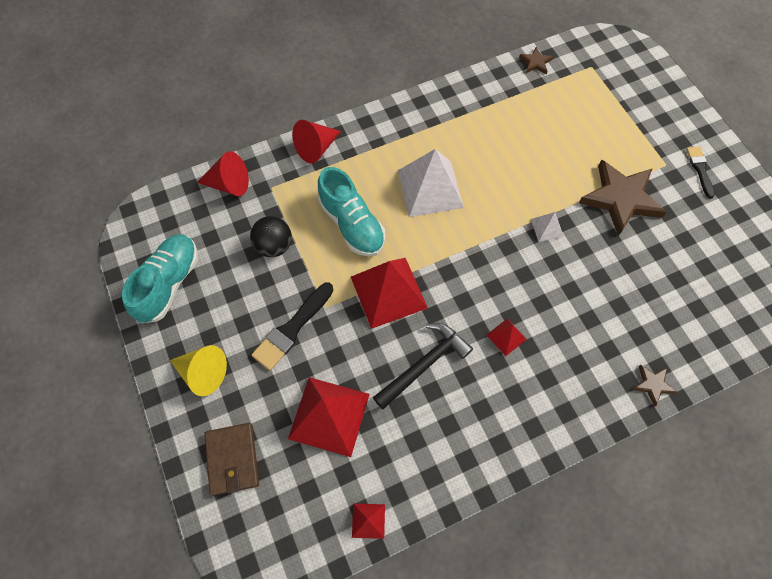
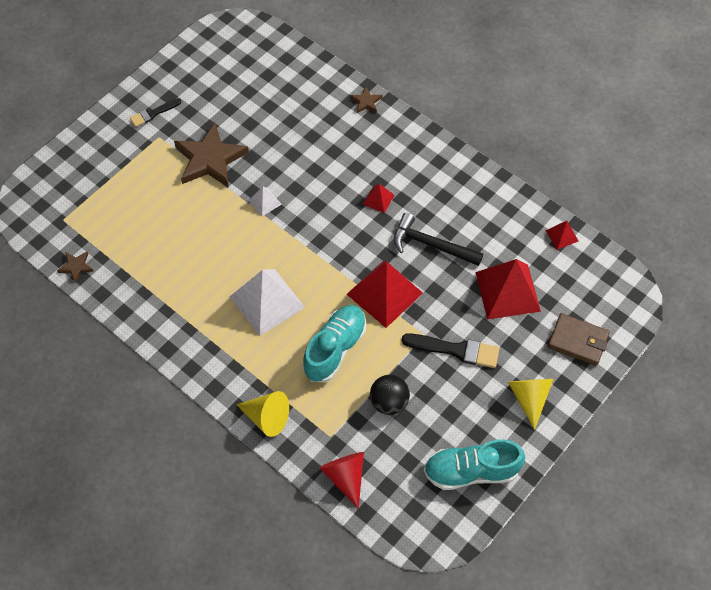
camera: 115 degrees left, 5 degrees down
(232, 459) = (577, 341): brown wallet -> brown wallet turned 60 degrees clockwise
(316, 148) = (267, 417): red cone -> yellow cone

